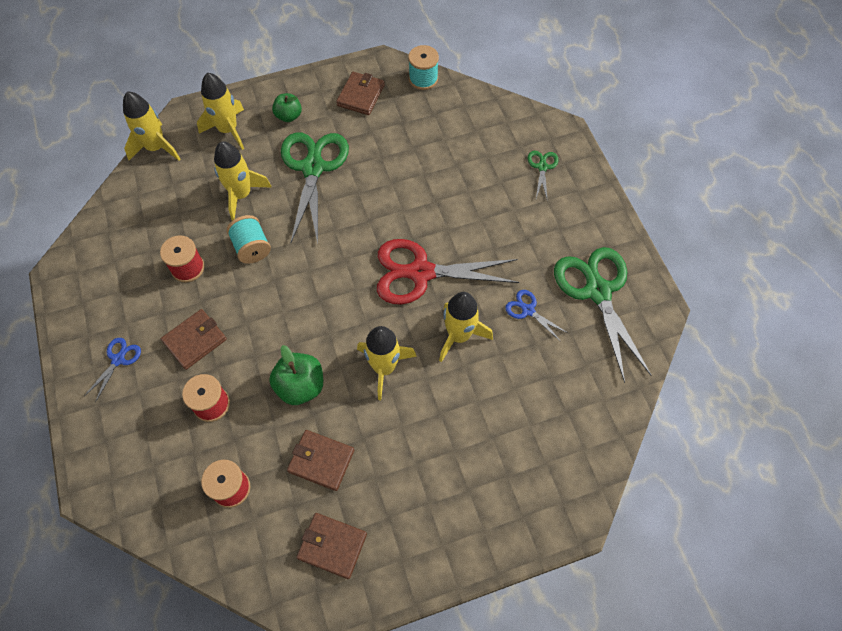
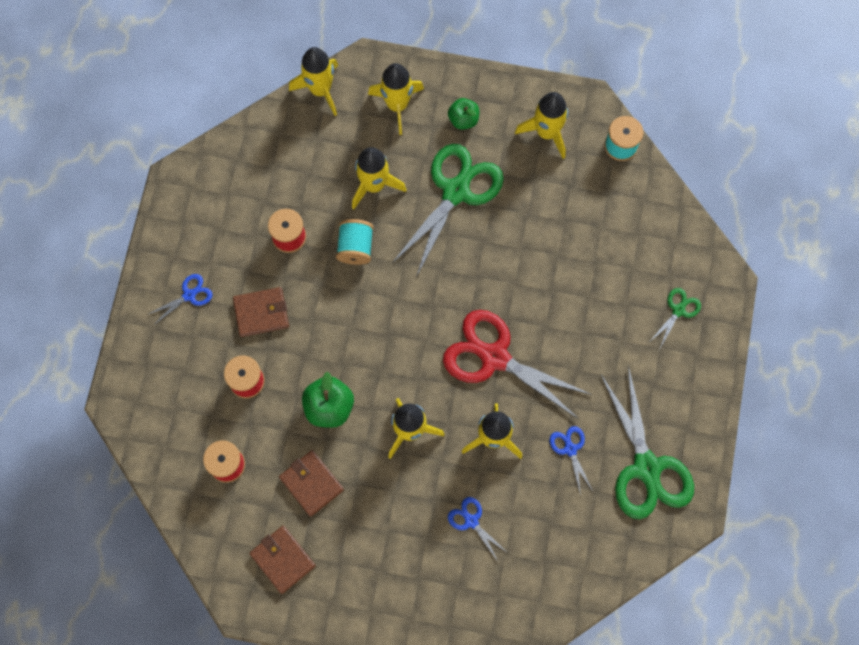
camera: 30 degrees right, 10 degrees up
(360, 95) = (546, 132): brown wallet -> yellow rocket
(483, 413) = (471, 521): none -> blue scissors
(597, 291) = (646, 467): green scissors -> green scissors turned 150 degrees clockwise

